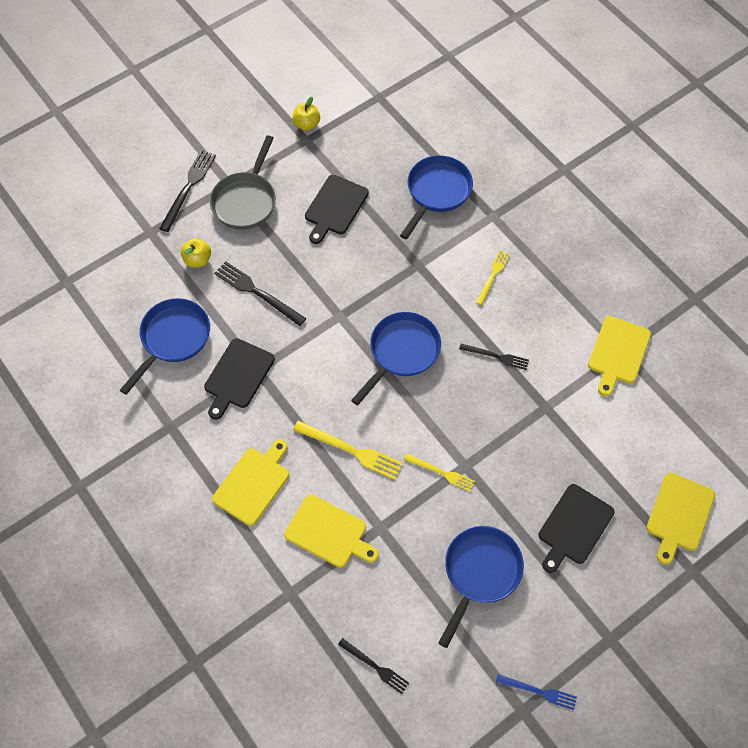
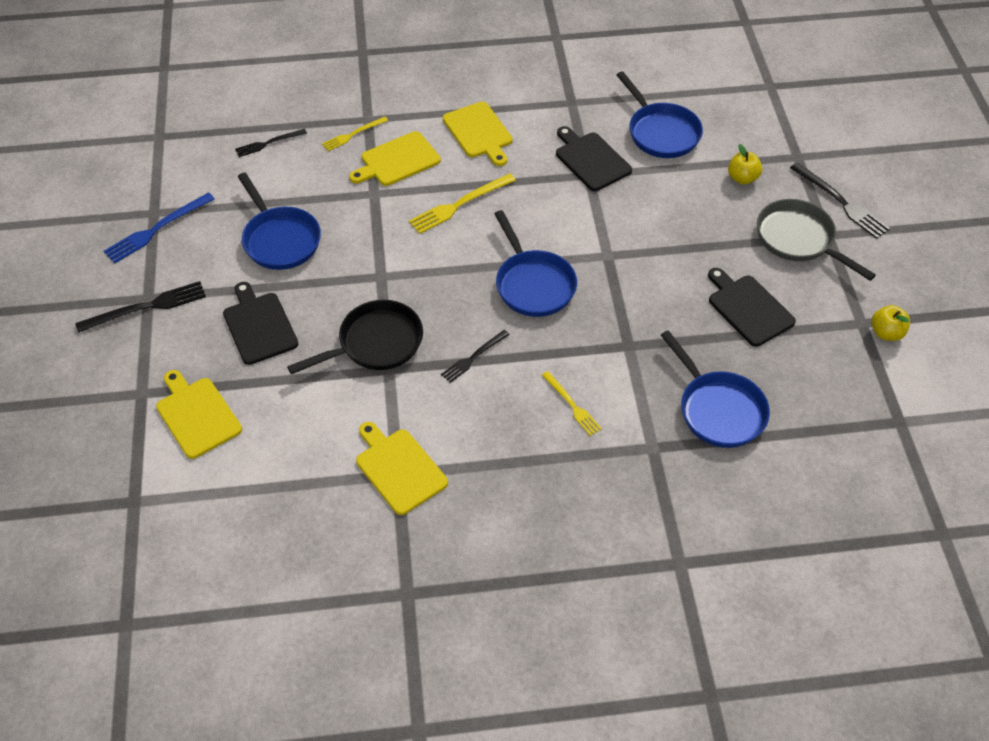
camera: 120 degrees right, 10 degrees down
(257, 292) = (675, 206): black fork -> black fork (146, 307)
(441, 472) = (388, 256): yellow fork -> yellow fork (353, 134)
(530, 430) = (375, 343): none -> black pan
(539, 691) = (157, 229): blue fork -> blue fork, size x1.58

